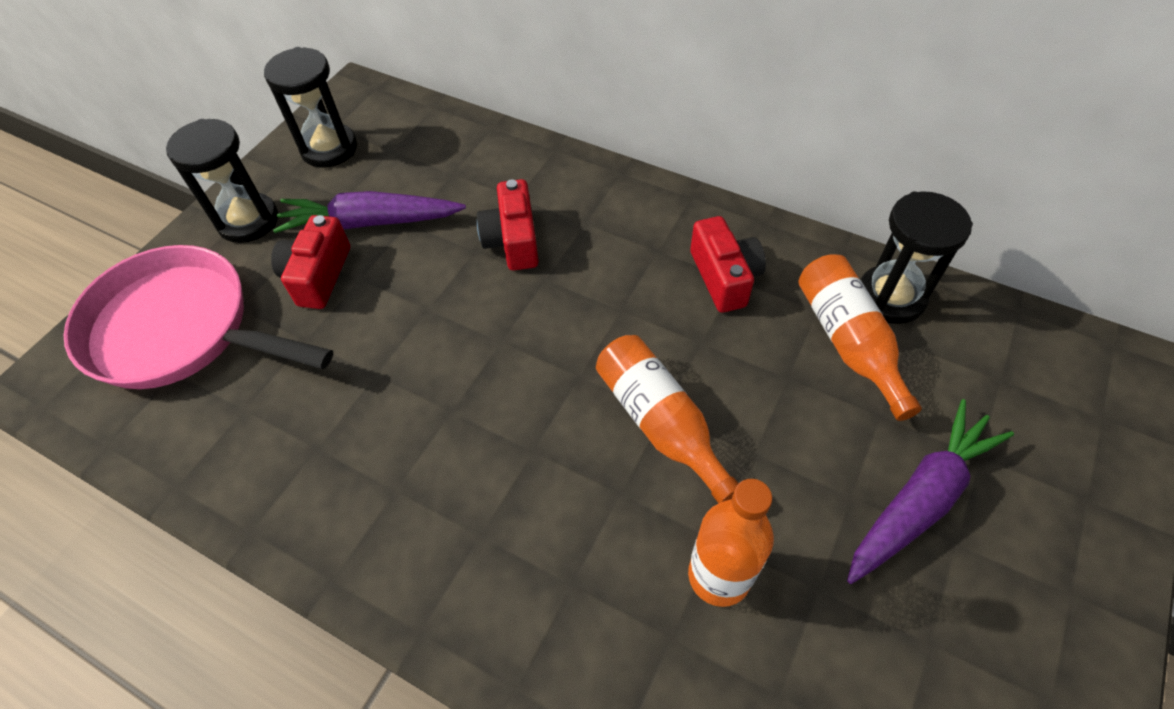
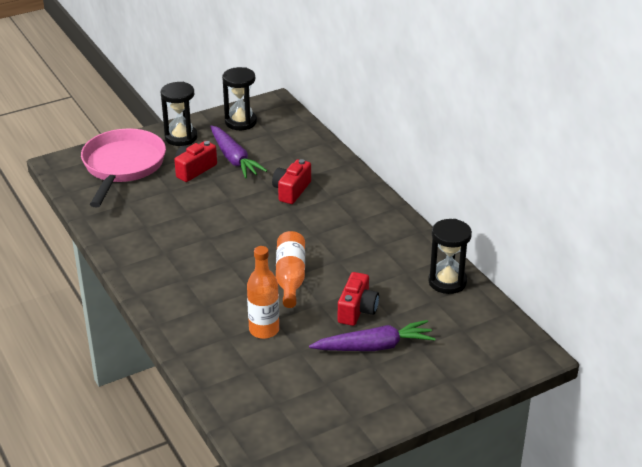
camera: 30 degrees right, 20 degrees down
(180, 330) = (123, 166): pink pan -> pink pan turned 45 degrees clockwise
(371, 222) = (234, 159): purple carrot -> purple carrot turned 150 degrees counterclockwise
(724, 277) = (375, 243): red camera -> red camera (357, 310)
(848, 342) = (406, 288): orange bottle -> none

